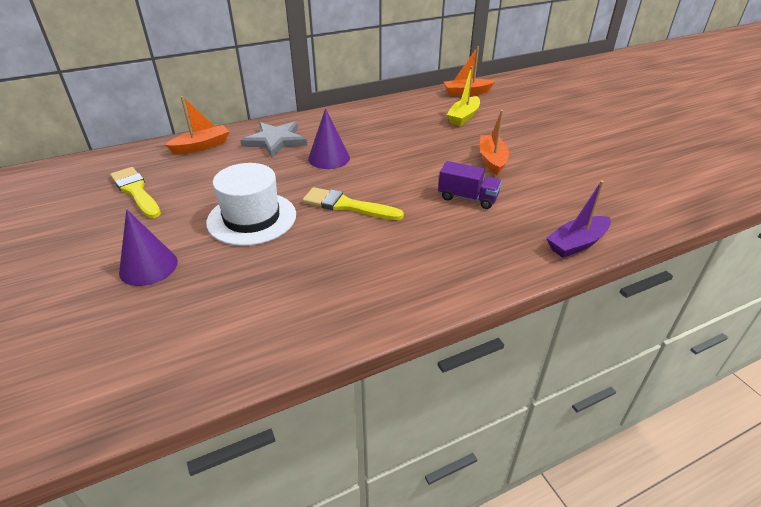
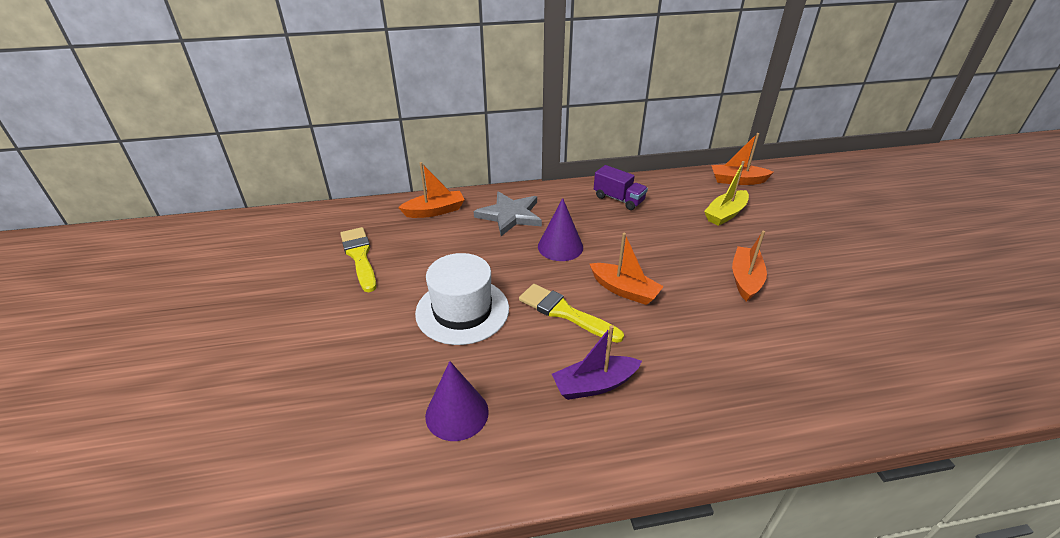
camera: 15 degrees right, 0 degrees up
(148, 267) = (349, 351): purple cone -> purple cone (457, 413)
(394, 182) = (624, 290): none -> orange boat
(467, 198) = (703, 327): purple truck -> purple truck (618, 199)
(576, 244) = (823, 418): purple boat -> purple boat (594, 385)

